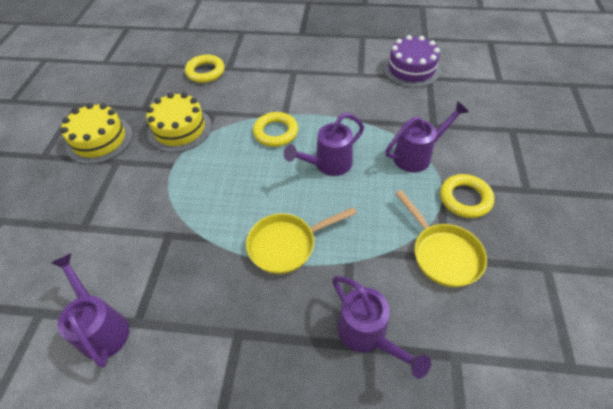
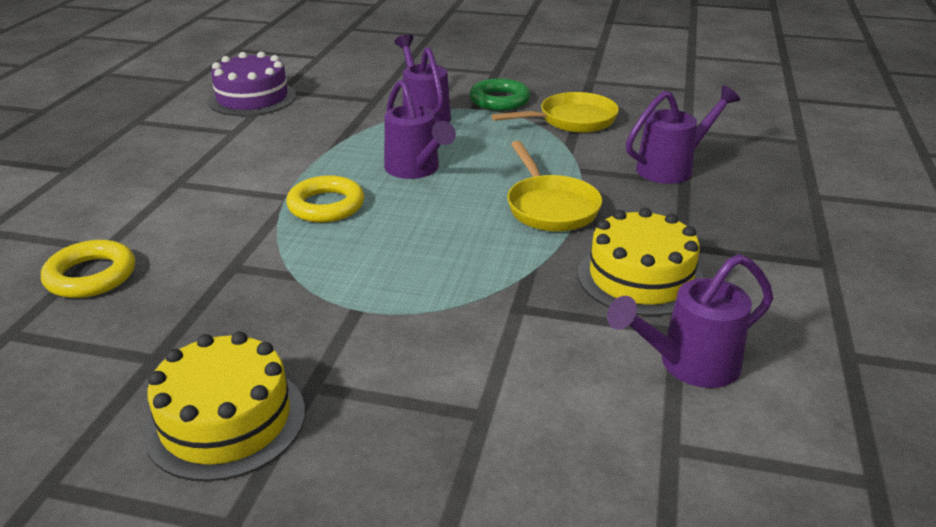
camera: 85 degrees left, 20 degrees down
(180, 129) = (258, 304): yellow cake -> yellow cake (640, 278)
(465, 199) = (499, 100): yellow ring -> green ring

